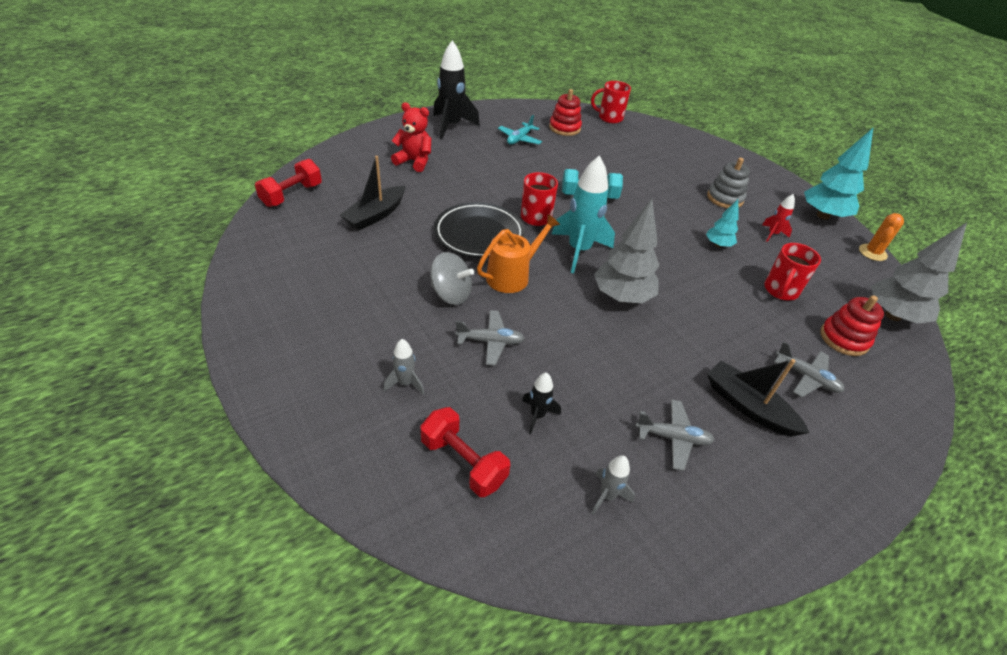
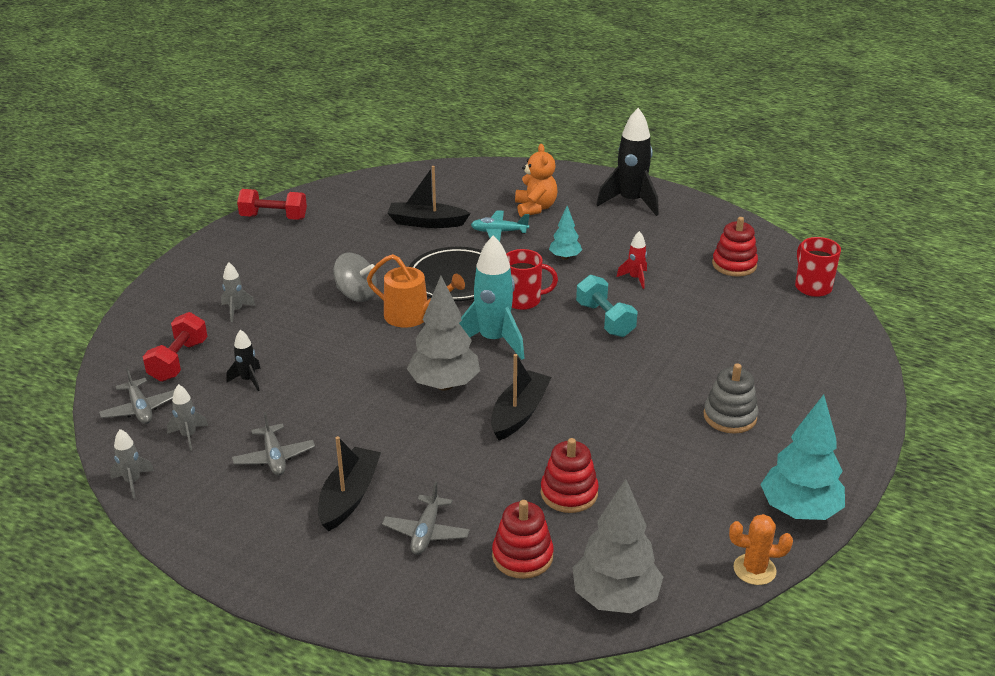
camera: 65 degrees right, 10 degrees down
(292, 195) = (410, 178): red dumbbell -> red dumbbell (273, 217)
(414, 161) = (535, 208): red teddy bear -> orange teddy bear
(451, 294) = (356, 294): grey spinning top -> grey spinning top turned 60 degrees counterclockwise
(490, 342) = (314, 332): grey plane -> grey plane (140, 409)
(519, 139) = (663, 246): turquoise plane -> turquoise plane (499, 232)
(666, 574) = (133, 482): none -> grey rocket
(679, 275) = (519, 413): none -> black boat
(718, 245) = (612, 430): turquoise tree -> turquoise tree (565, 257)
(772, 234) = (690, 470): red rocket -> red rocket (635, 278)
(780, 290) = (569, 493): red mug -> red stacking toy

